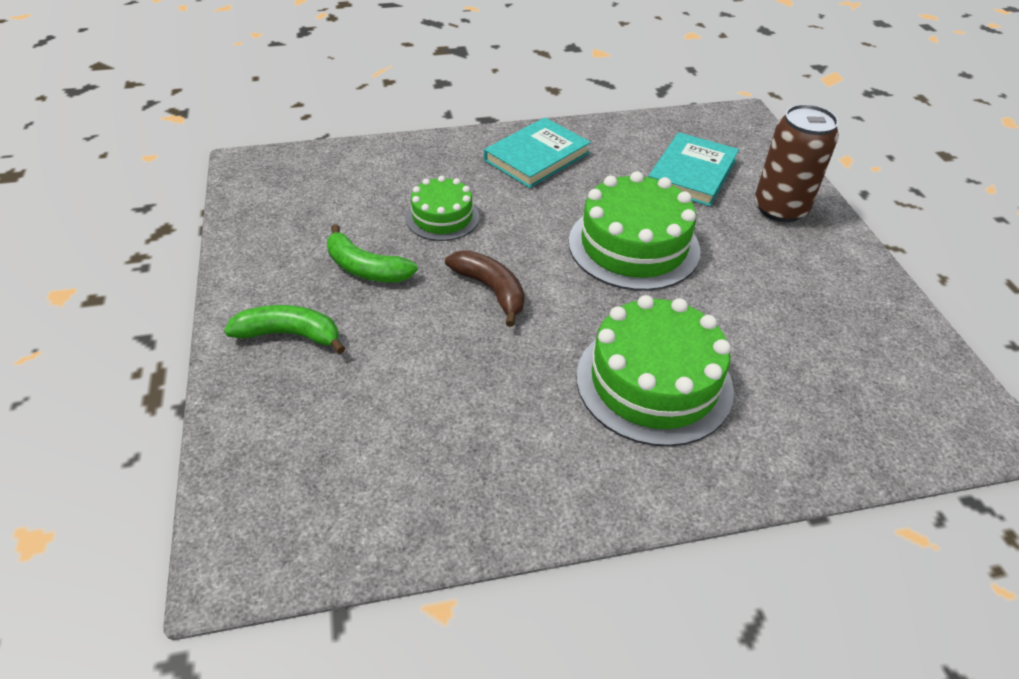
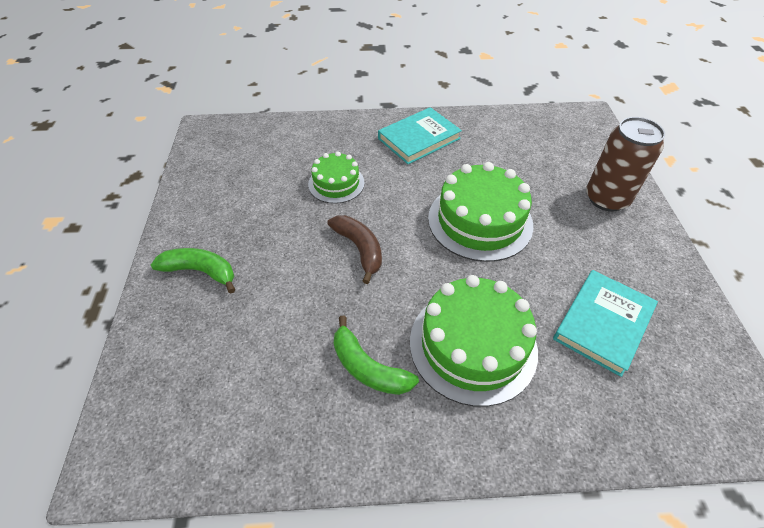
camera: 10 degrees right, 5 degrees up
(366, 268) = (269, 221): green banana -> green banana (368, 368)
(692, 173) = (539, 162): turquoise book -> turquoise book (603, 323)

